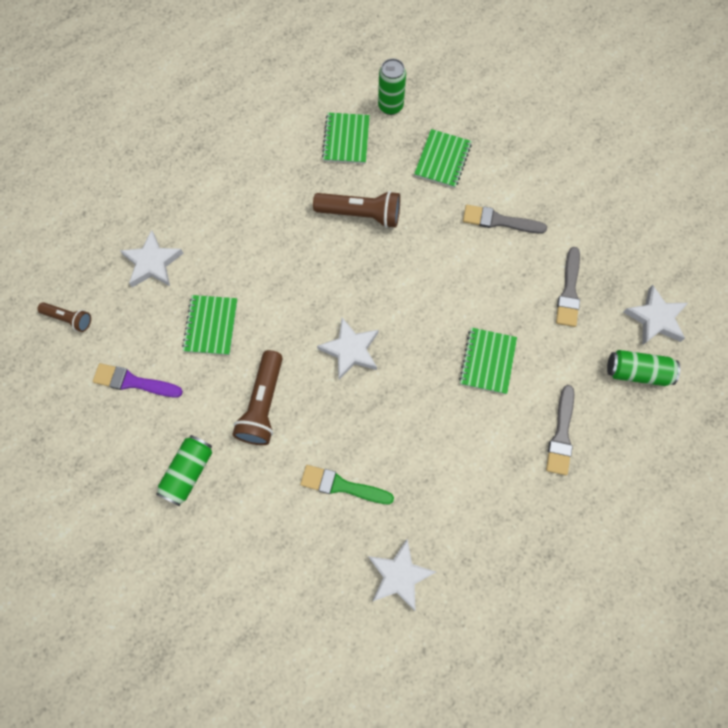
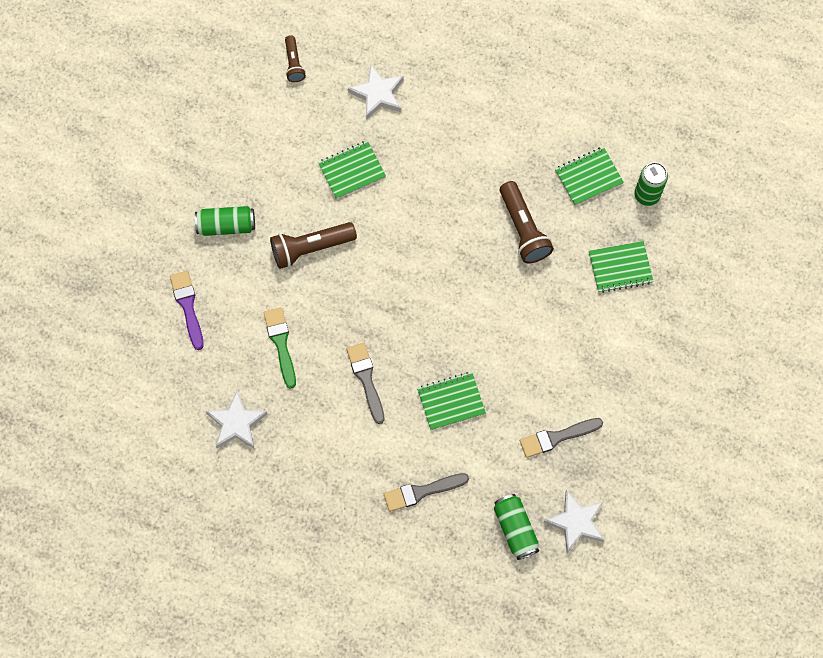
camera: 60 degrees right, 0 degrees up
(133, 382) = (272, 143): purple brush -> purple brush (187, 306)
(350, 350) = (395, 288): white star -> none
(499, 221) = (589, 346): grey brush -> grey brush (366, 379)

